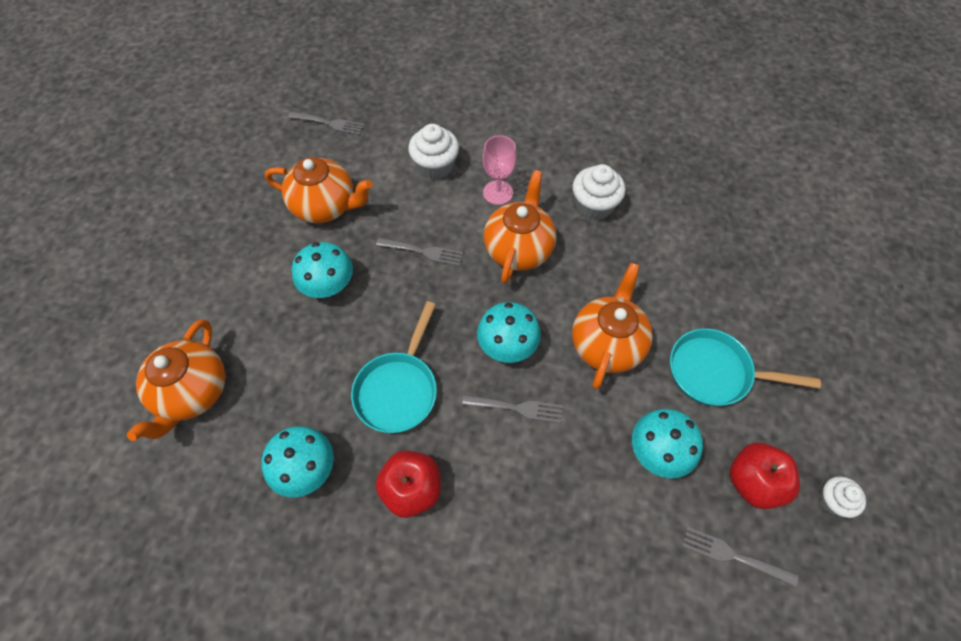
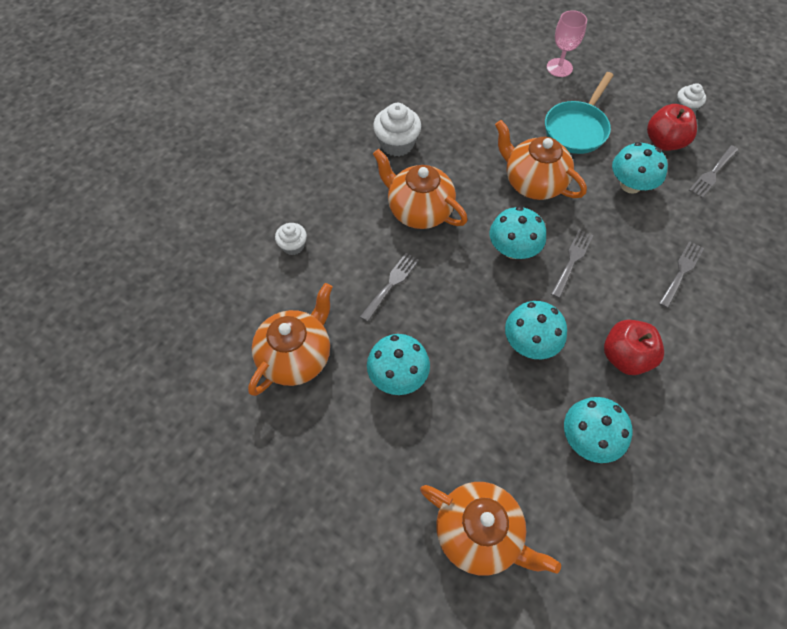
camera: 70 degrees left, 0 degrees up
(329, 123) = (181, 326): grey fork -> grey fork (681, 272)
(398, 389) = (530, 343): turquoise pan -> turquoise mushroom
(435, 166) = (293, 246): white cupcake -> white cupcake, size x0.61
(498, 192) = (350, 206): pink goblet -> pink goblet (559, 67)

